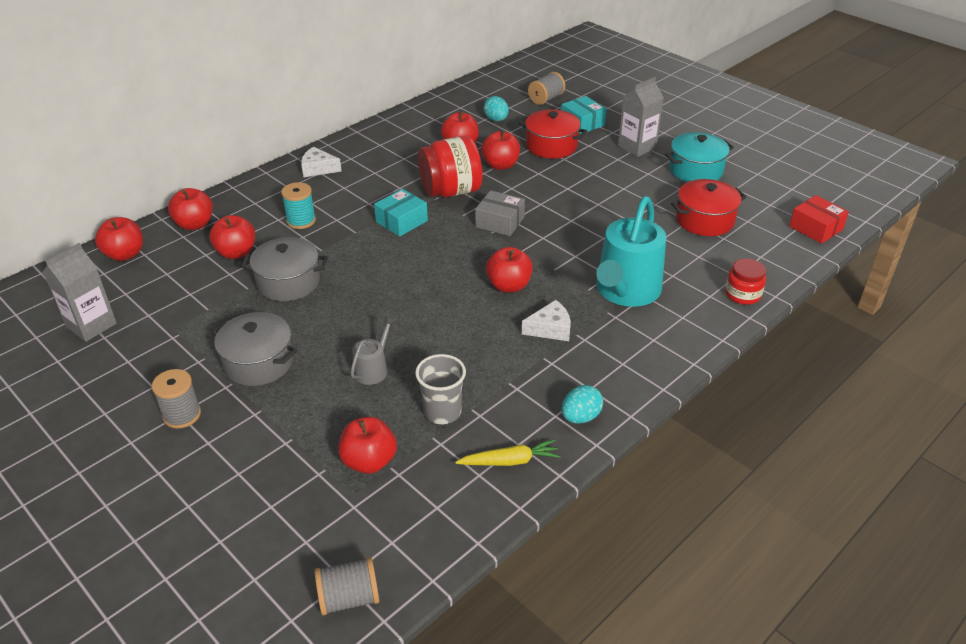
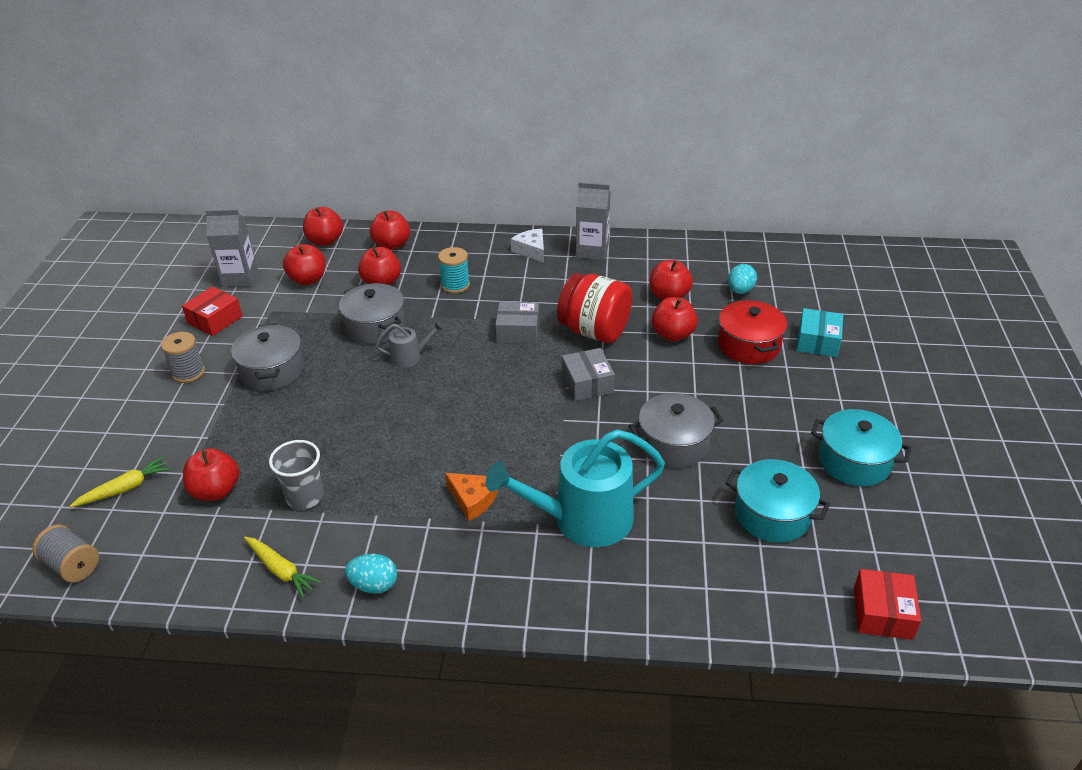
camera: 50 degrees right, 0 degrees up
(130, 366) = (215, 320): none -> red box
(289, 521) = (125, 488): none -> yellow carrot
(373, 369) = (319, 430): grey watering can -> grey watering can (410, 357)
(401, 221) = (518, 331): turquoise box -> grey box
(509, 286) = (504, 441): red apple -> red apple (308, 279)
(546, 99) = (822, 297): grey spool -> none
(550, 329) = (473, 500): white cheese -> orange cheese
(602, 221) = (673, 444): none -> grey pot
(637, 147) = (832, 398): grey carton -> grey carton (592, 251)
(704, 220) = (772, 514): red pot -> turquoise pot
(742, 294) = (680, 609): red jar -> none

